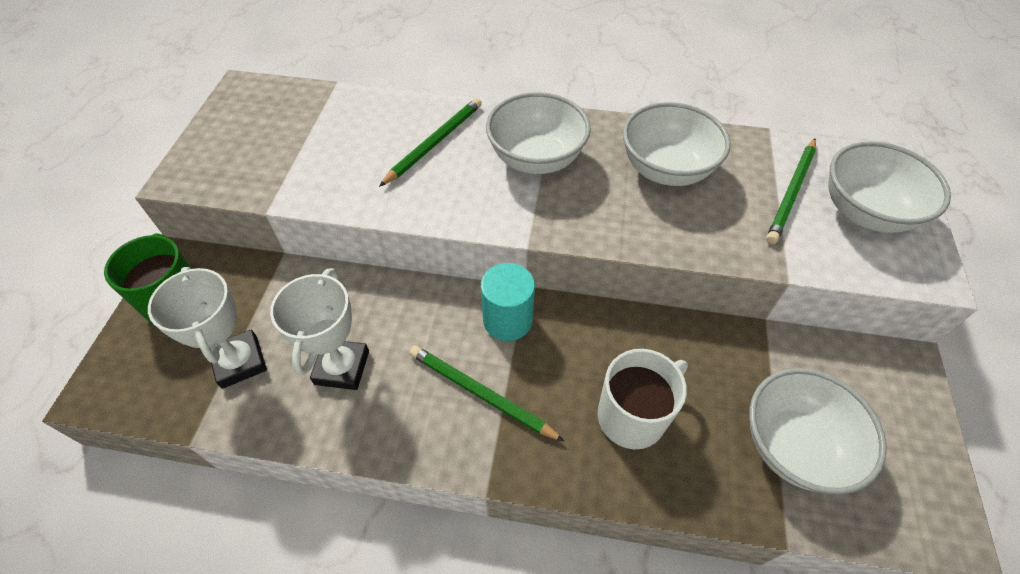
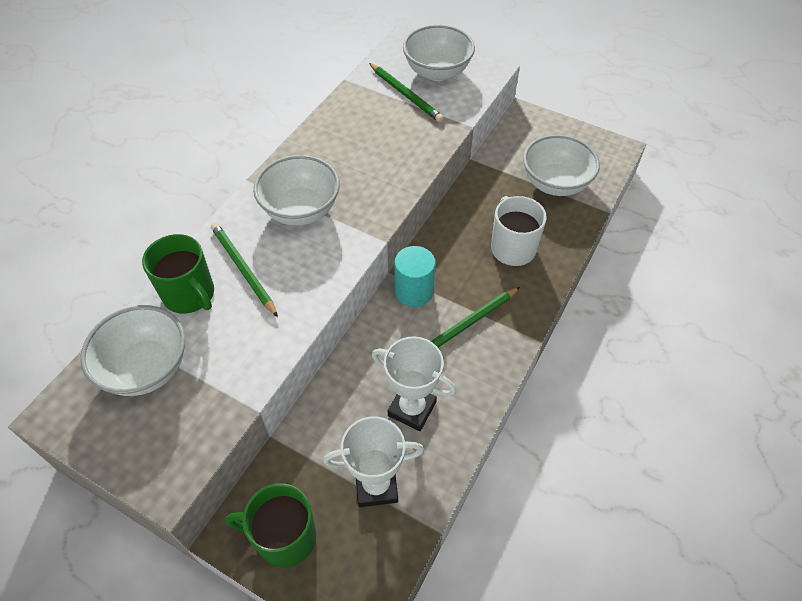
camera: 70 degrees left, 0 degrees up
(389, 118) = (190, 294): none -> green mug
(666, 169) = (353, 144): white bowl -> white bowl (146, 368)

